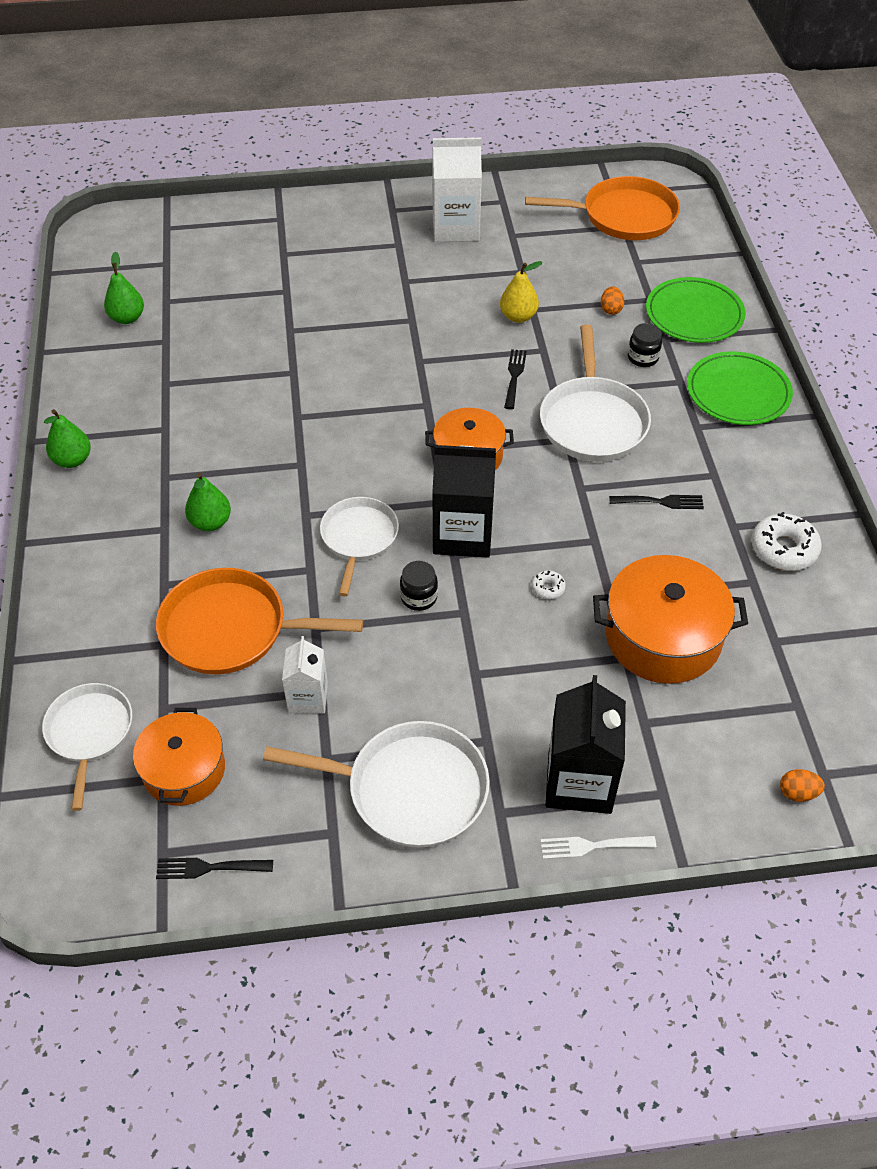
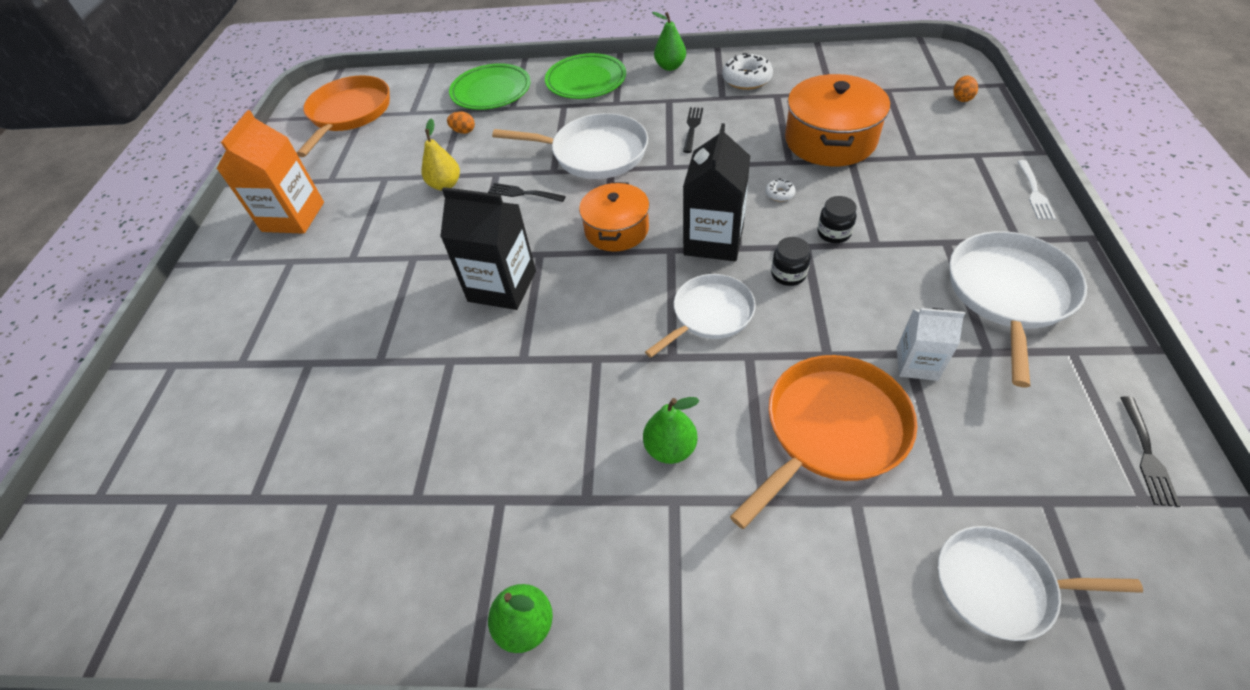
camera: 75 degrees left, 0 degrees up
(127, 318) = (261, 551): green pear -> green pear (670, 67)
(184, 770) = (1030, 478): orange pot -> none
(231, 629) = (831, 430): orange pan -> orange pan turned 150 degrees counterclockwise
(358, 538) = (710, 314): white pan -> white pan turned 120 degrees clockwise
(455, 228) = (293, 217): white carton -> orange carton
(579, 782) = (976, 194): black carton -> black carton (502, 286)
(643, 358) = (529, 120): black jar -> black jar (833, 233)

